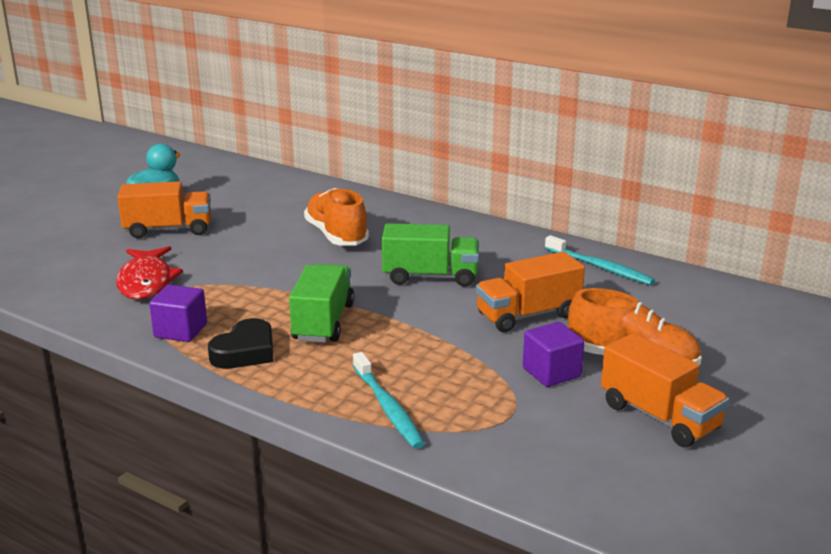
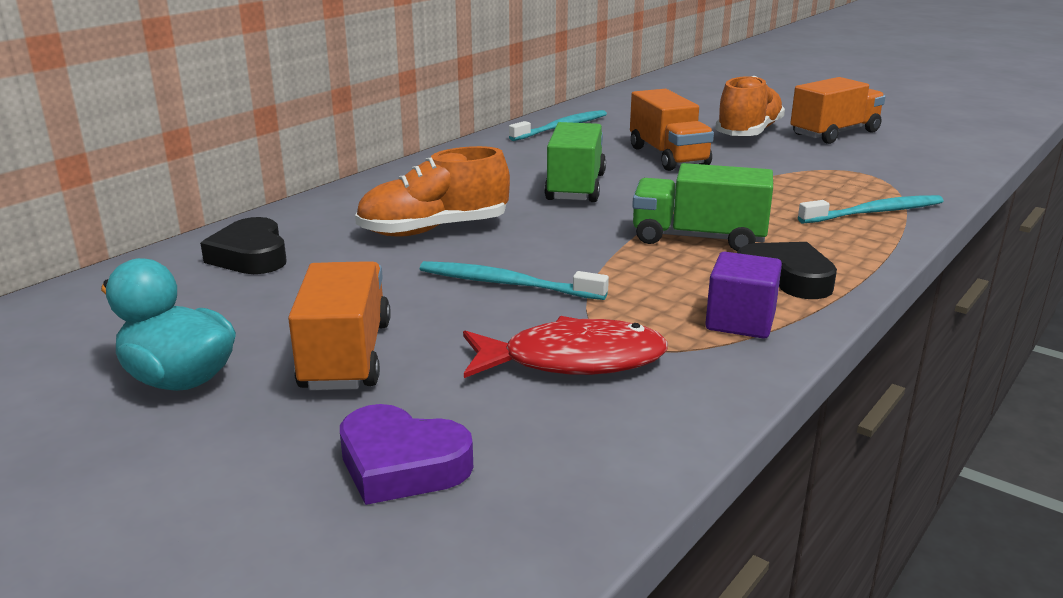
camera: 85 degrees left, 0 degrees up
(67, 250) = (401, 464): none -> purple heart
(248, 261) = (506, 284): none -> turquoise toothbrush
(295, 195) = (250, 256): none -> black heart
(551, 372) = (778, 156): purple cube -> none

